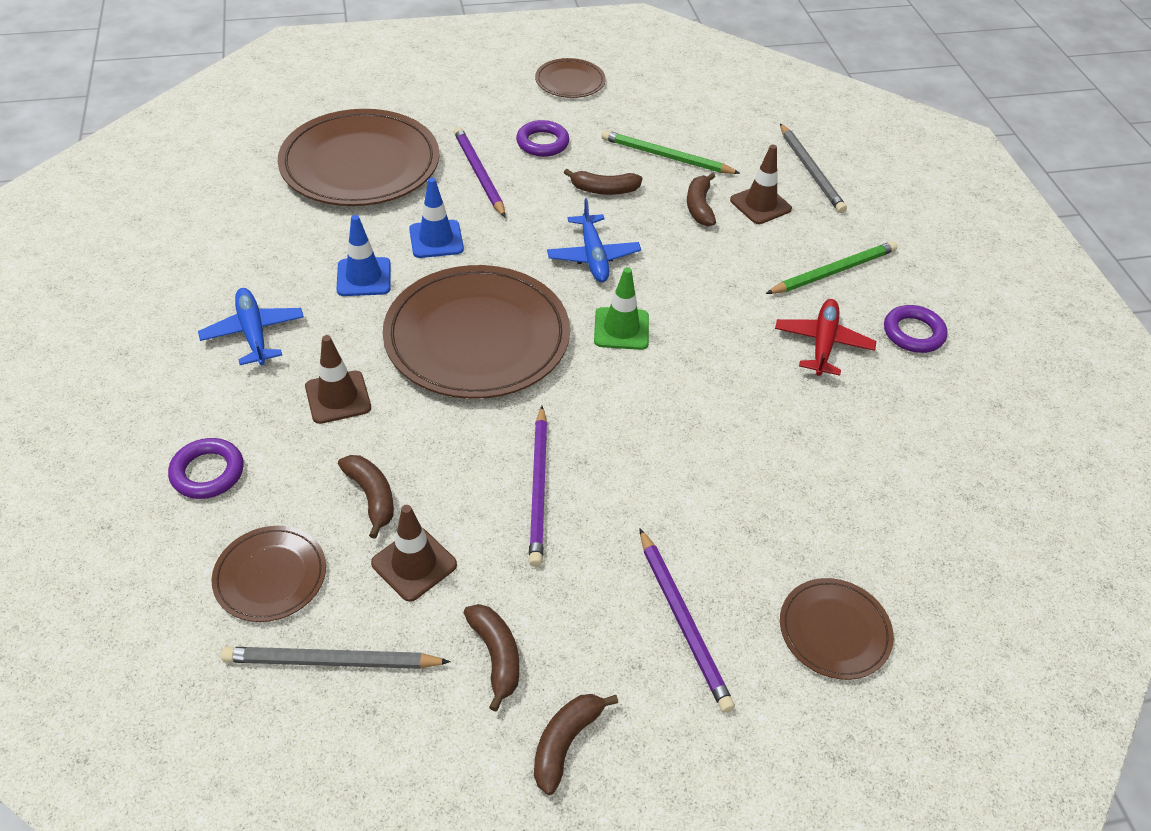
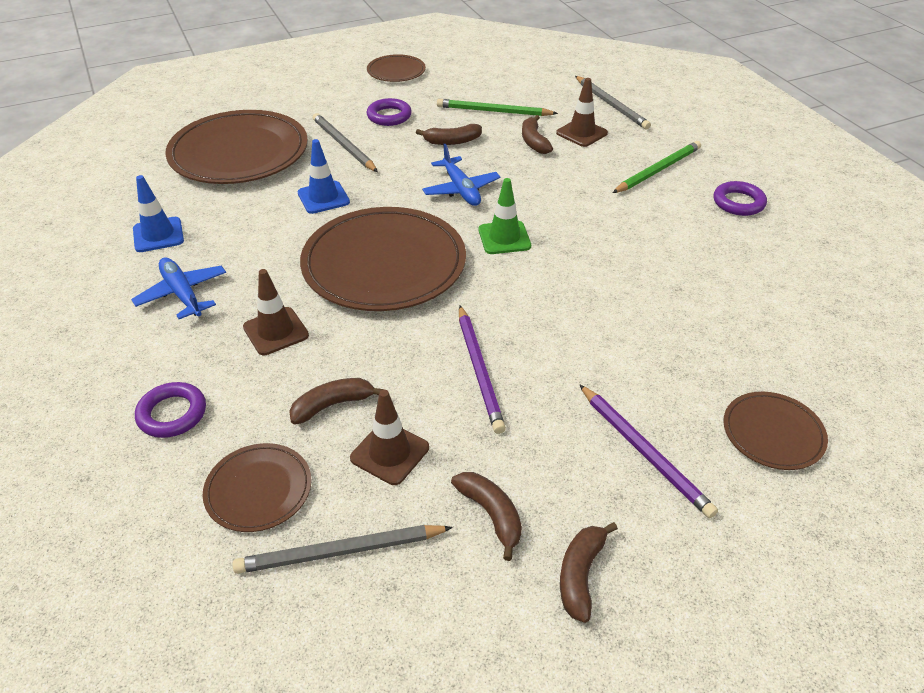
camera: 10 degrees left, 5 degrees down
(364, 277) = (269, 235): blue traffic cone -> blue traffic cone (158, 235)
(371, 496) = (332, 405): brown banana -> brown banana turned 75 degrees counterclockwise
(479, 174) = (343, 145): purple pencil -> grey pencil
(823, 343) = (671, 221): red plane -> none

